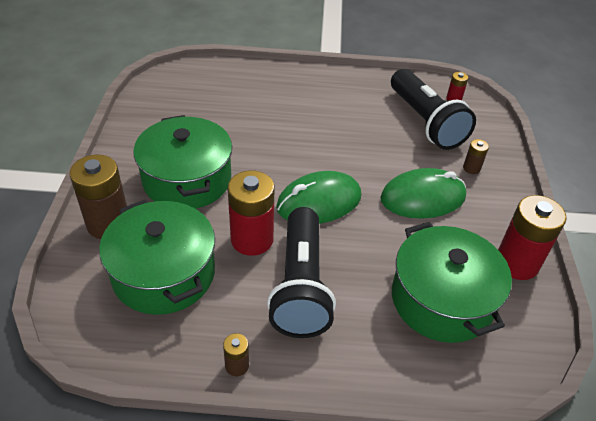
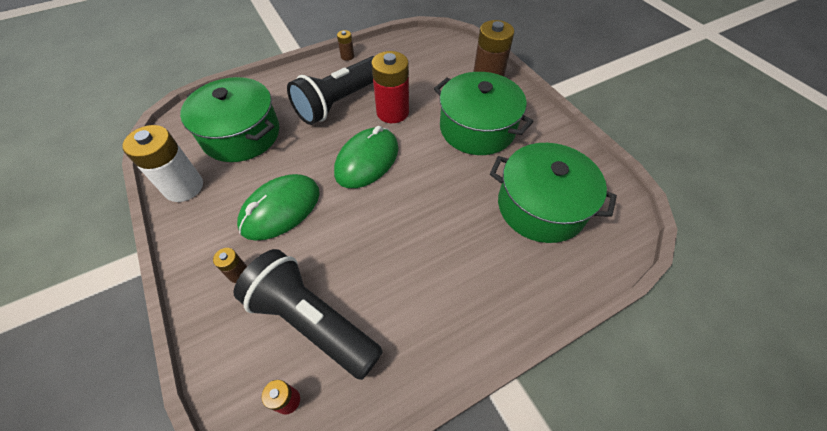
camera: 150 degrees right, 10 degrees up
(164, 273) = (425, 73): green pot -> green pot (541, 206)
(301, 286) = (340, 102): black flashlight -> black flashlight turned 105 degrees counterclockwise
(516, 263) = (184, 187): red battery -> white battery

